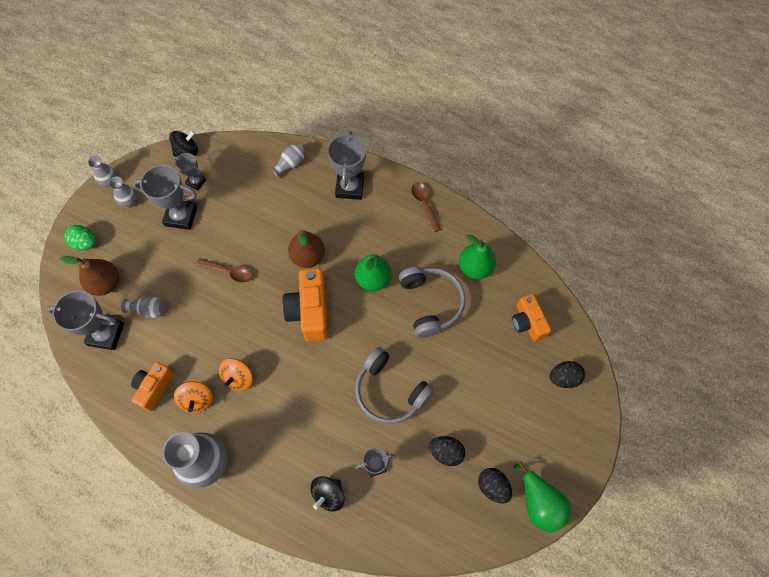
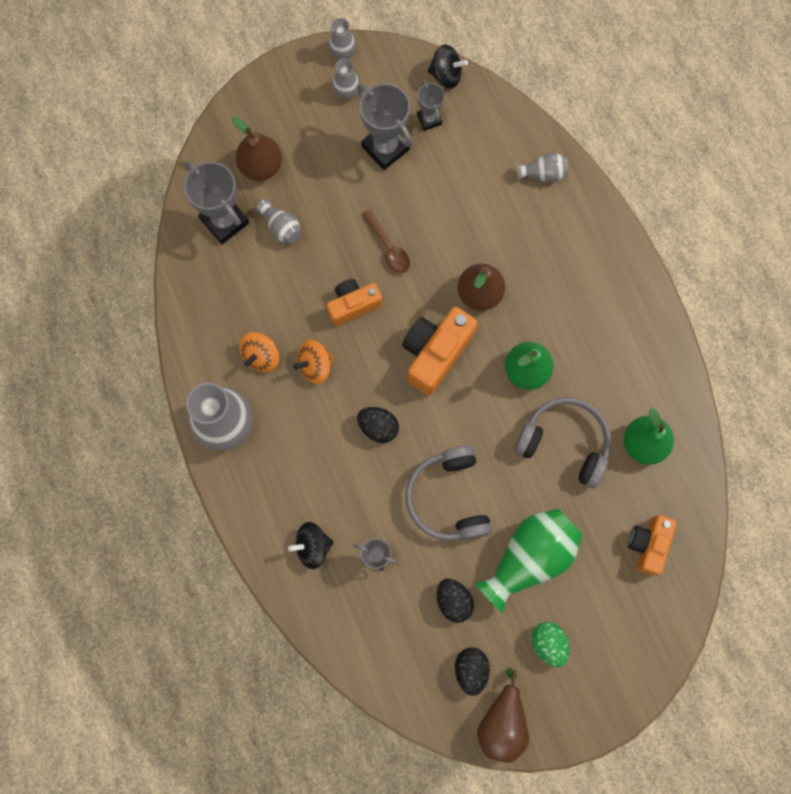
camera: 40 degrees right, 10 degrees up
(85, 243) = (271, 106): green egg -> green egg (548, 643)
(154, 388) = (231, 312): orange camera -> orange camera (353, 305)
(350, 187) = (585, 249): grey trophy -> none
(424, 204) = (650, 331): brown spoon -> none
(430, 303) = (564, 443): grey headphones -> grey headphones turned 90 degrees counterclockwise
(468, 387) = (529, 557): none -> green vase
(539, 503) = (502, 722): green pear -> brown pear
(564, 378) = (634, 629): black egg -> black egg (378, 427)

